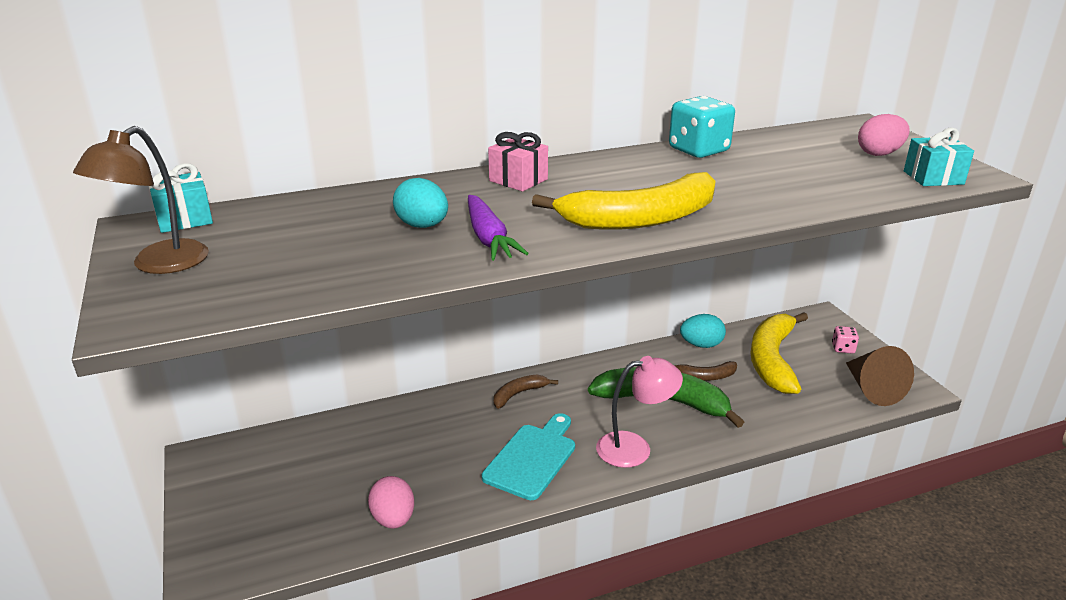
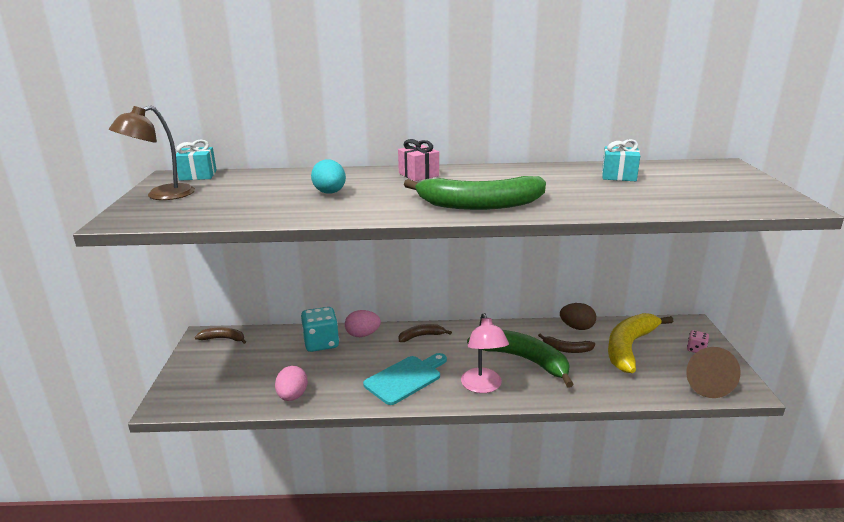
camera: 20 degrees right, 5 degrees down
(235, 454) = (223, 339): none -> brown banana
(488, 238) = (364, 204): purple carrot -> none
(635, 448) = (483, 386): pink lamp -> pink lamp turned 75 degrees clockwise
(640, 219) = (480, 204): yellow banana -> green banana
(698, 150) = (568, 169): turquoise dice -> turquoise dice (321, 343)
(701, 345) = (577, 327): turquoise egg -> brown egg
(879, 154) = (718, 184): pink egg -> pink egg (363, 335)
(933, 178) = (750, 203): turquoise gift -> turquoise gift (618, 176)

